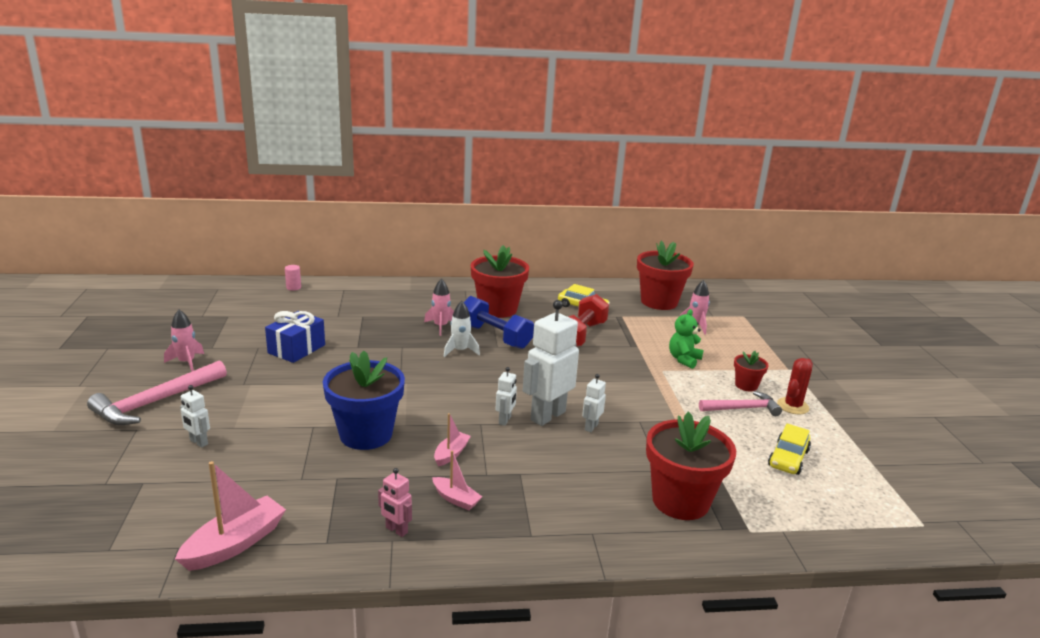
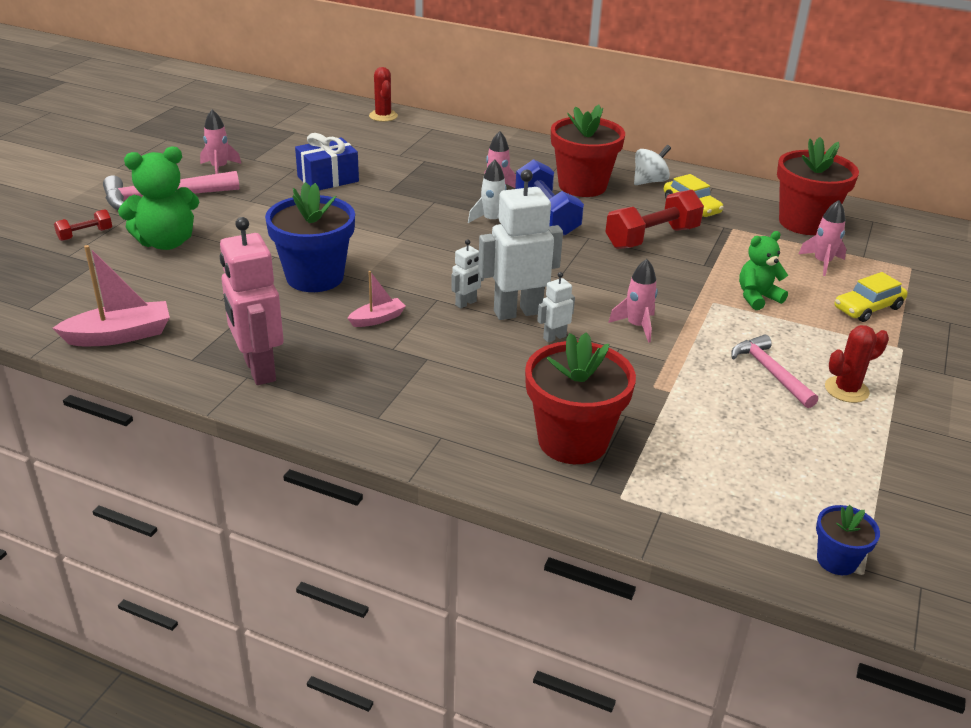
camera: 30 degrees right, 10 degrees up
(105, 458) = (85, 234): none -> red dumbbell
(198, 442) = (166, 242): white robot -> green teddy bear
(293, 287) = (383, 116): pink cylinder -> red cactus
(396, 530) = (259, 370): pink robot -> pink robot, size x2.12
(456, 499) = (339, 361): pink boat -> none
(538, 295) = (649, 181): none -> white spinning top
(634, 402) = (637, 326): none -> pink rocket
(742, 408) = (770, 372): pink hammer -> pink hammer turned 135 degrees counterclockwise
(746, 385) = (808, 349): red flower pot -> none
(788, 458) = (764, 443): yellow car -> yellow car (867, 308)
(903, 522) = (836, 560): none -> blue flower pot

